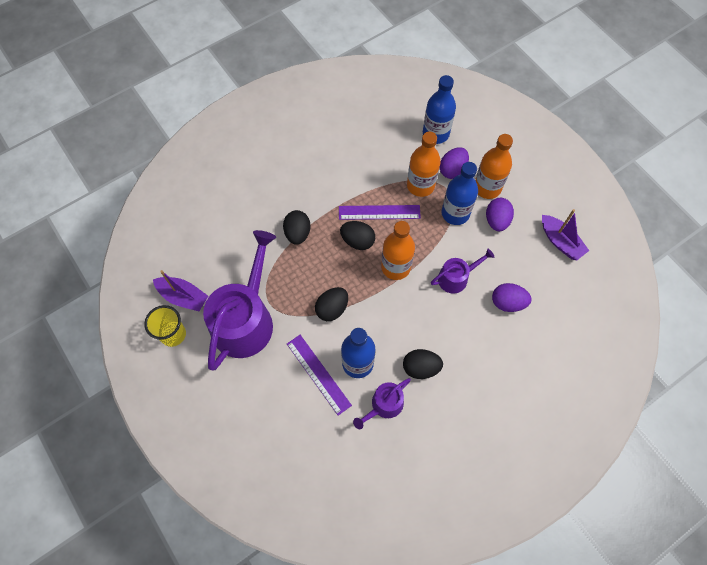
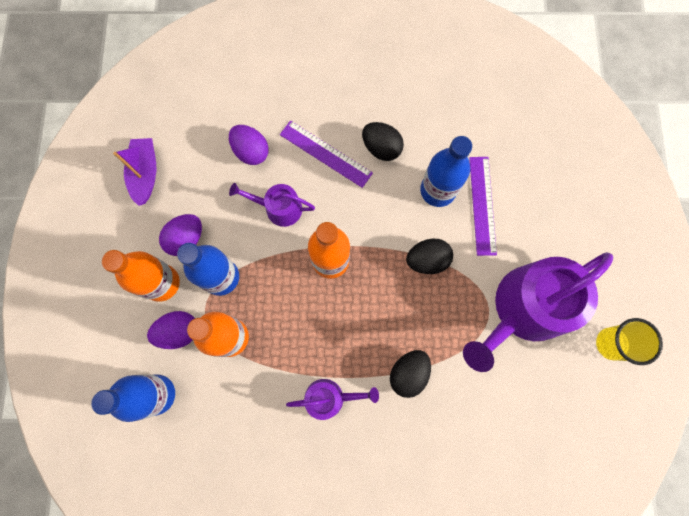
camera: 145 degrees left, 10 degrees up
(183, 297) = (579, 381): purple boat -> none
(357, 241) = (349, 317): black egg -> none
(379, 212) = (300, 336): purple ruler -> purple ruler (325, 154)
(384, 405) = (439, 138): purple watering can -> purple watering can (329, 398)

